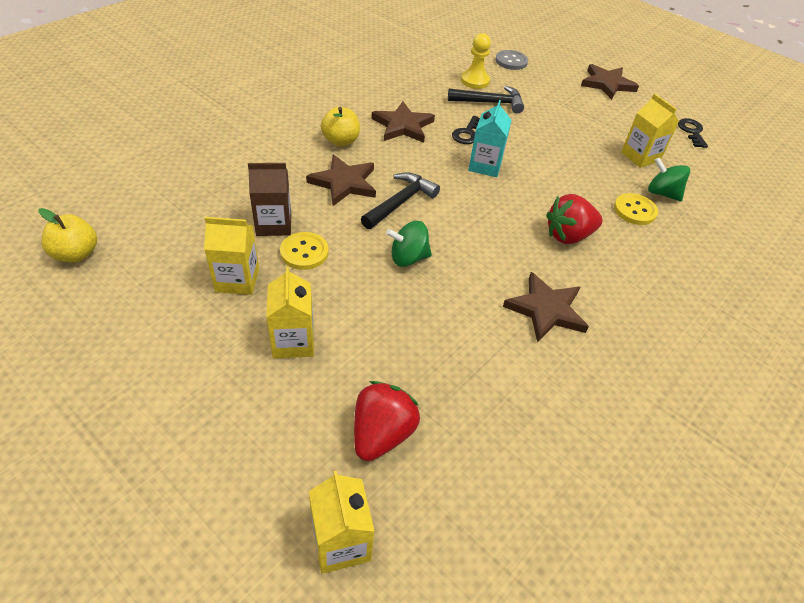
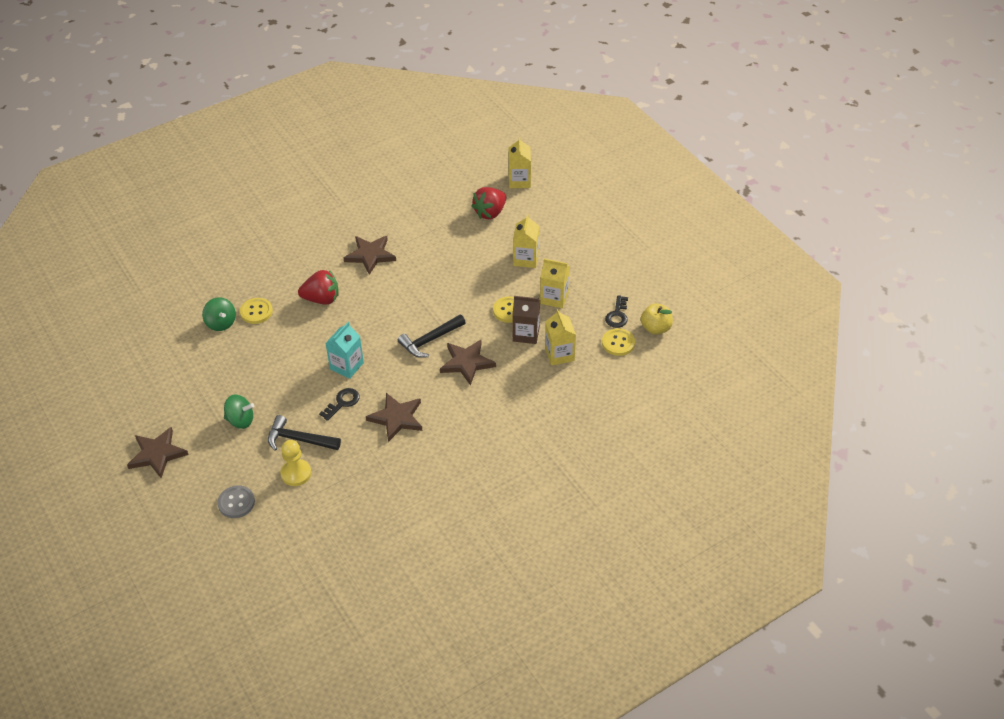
camera: 160 degrees left, 0 degrees up
(139, 227) = (618, 343): none -> yellow button
(341, 141) = (457, 406): yellow apple -> none
(408, 258) = (441, 298): green spinning top -> green spinning top (240, 420)
(640, 156) = (206, 359): yellow carton -> yellow carton (559, 354)
(691, 132) = (132, 381): black key -> black key (617, 315)

